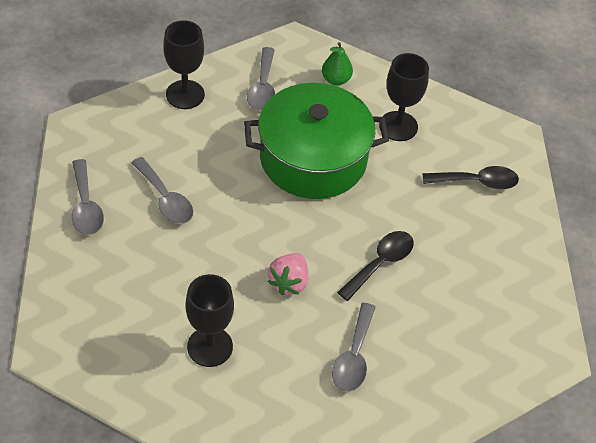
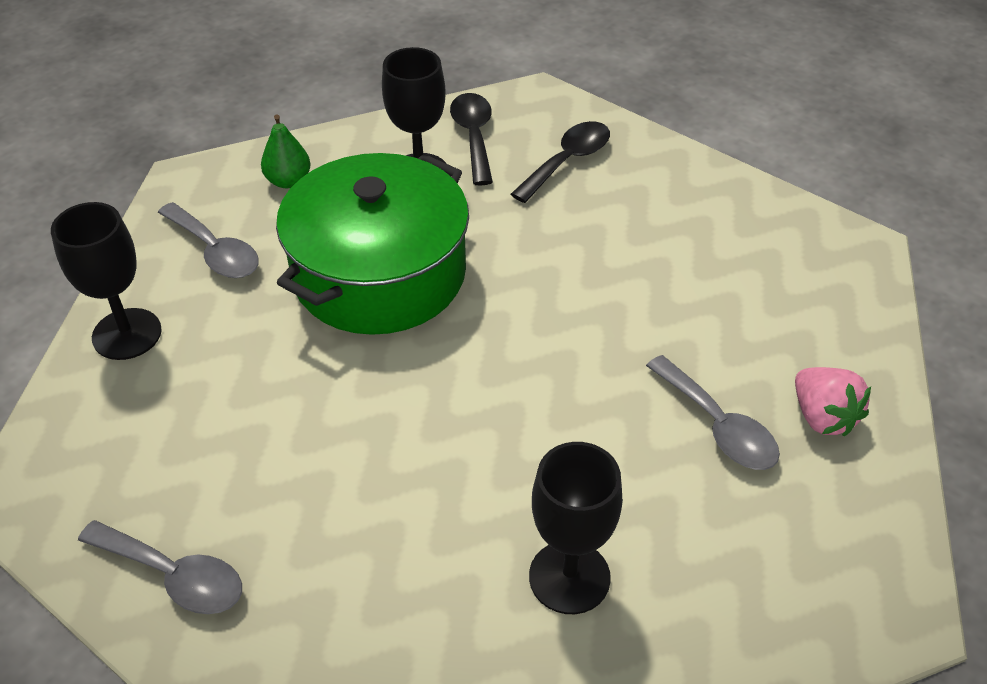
camera: 45 degrees left, 5 degrees down
(165, 199) = (271, 467): grey spoon -> none
(289, 282) = (544, 419): pink strawberry -> pink strawberry (823, 417)
(380, 263) = (600, 311): black spoon -> black spoon (473, 136)

